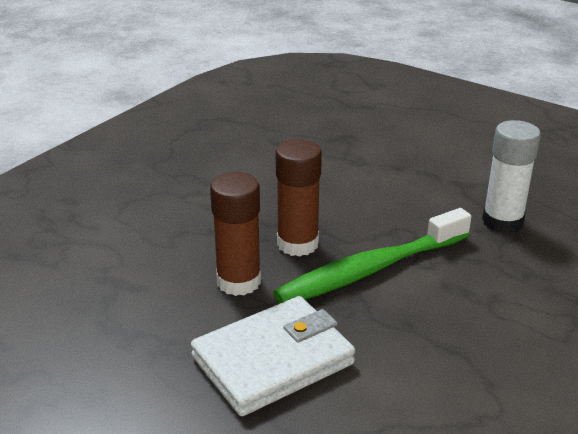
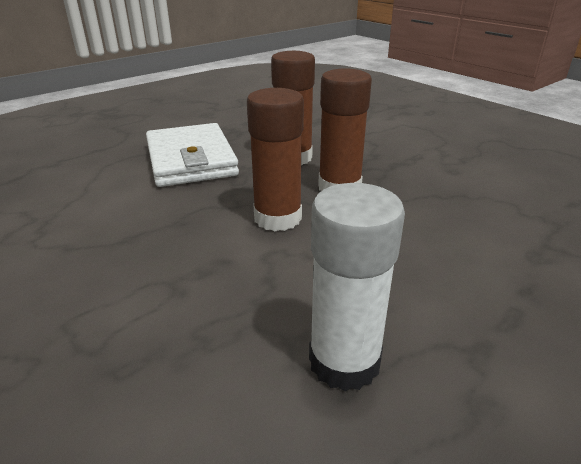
camera: 105 degrees right, 0 degrees up
(370, 270) = (277, 218): green toothbrush -> brown glue stick

